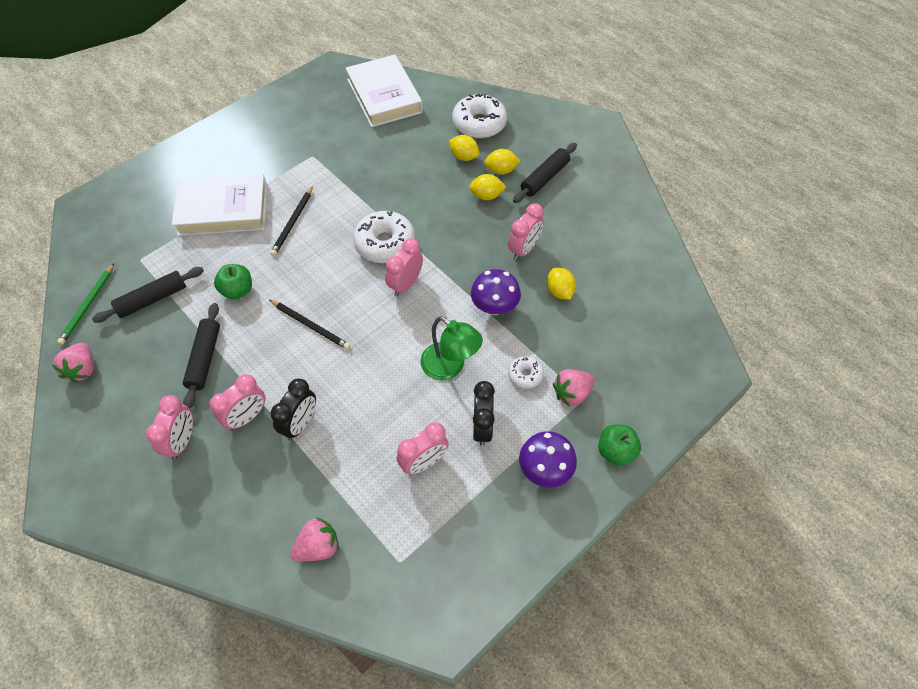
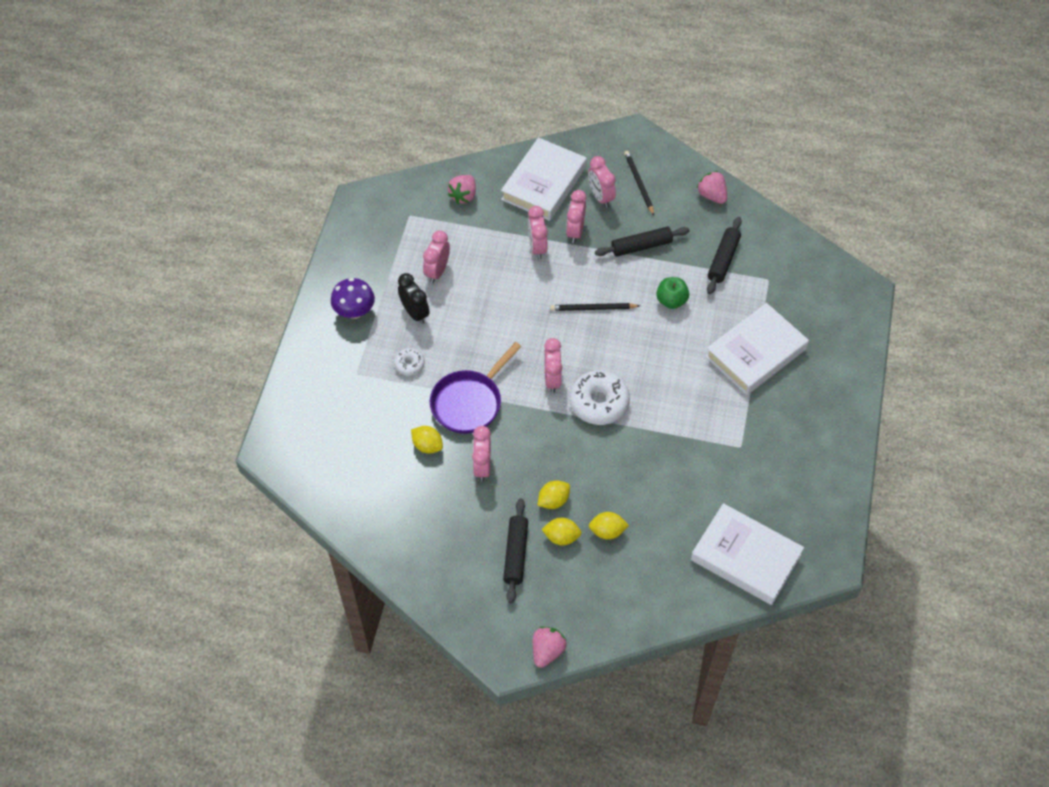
camera: 145 degrees right, 0 degrees up
(88, 305) = (761, 230): green pencil -> none
(205, 359) = (641, 246): black rolling pin -> black rolling pin turned 75 degrees counterclockwise
(219, 501) = (543, 183): none -> white book
(292, 223) = (689, 375): black pencil -> black pencil (639, 183)
(300, 423) = (537, 247): black clock -> pink clock
(450, 367) = (468, 338): green lamp -> none
(479, 124) = (625, 581): white donut -> none
(494, 307) = (469, 402): purple mushroom -> purple pan
(501, 170) = (561, 537): yellow lemon -> yellow lemon turned 45 degrees clockwise
(571, 393) = (367, 371): pink strawberry -> pink strawberry (547, 651)
(615, 451) = (313, 349): green apple -> none

